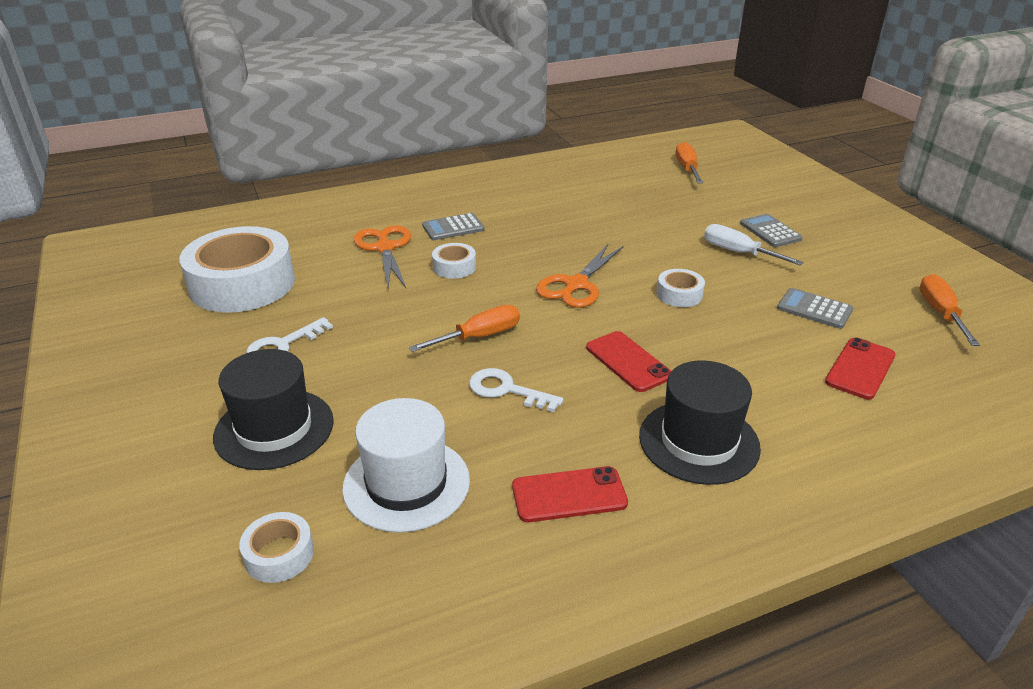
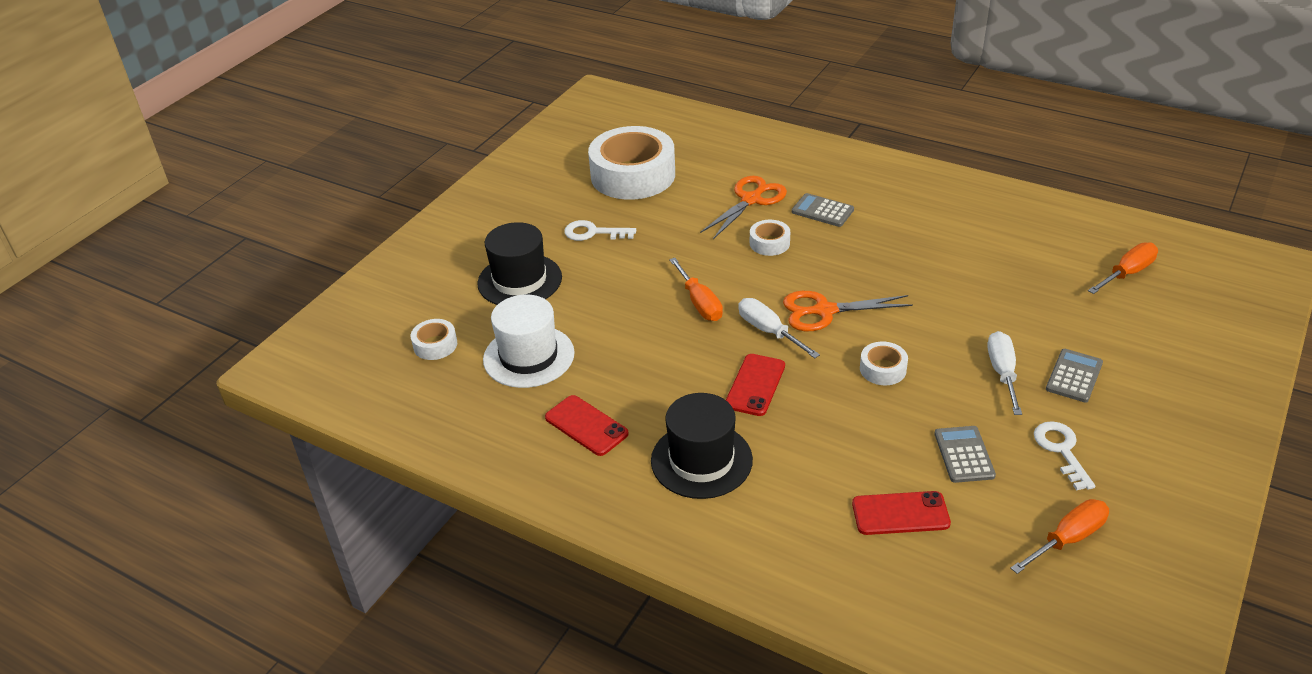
camera: 55 degrees right, 5 degrees up
(479, 337) = (699, 303): orange screwdriver -> orange screwdriver turned 45 degrees clockwise
(507, 390) = (656, 347): white key -> white key (1061, 450)
(566, 321) = (769, 331): none -> white screwdriver

